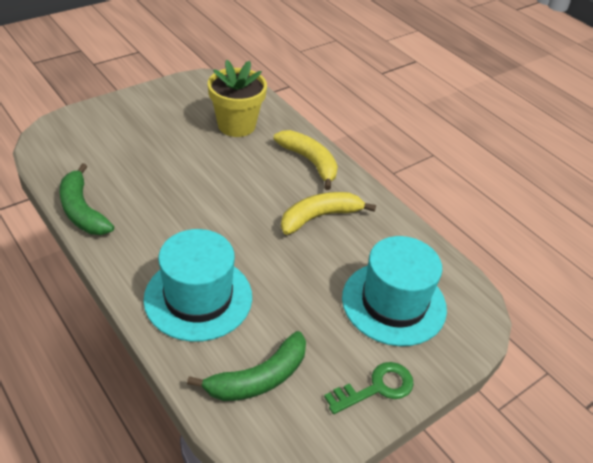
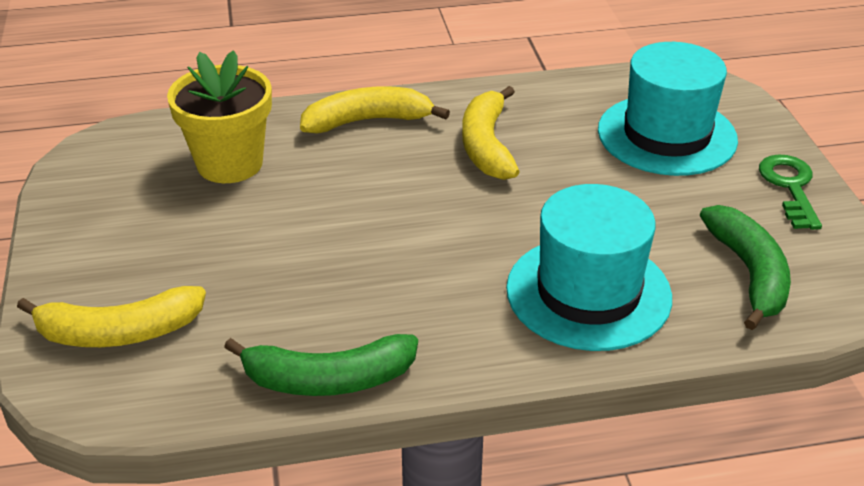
camera: 60 degrees left, 5 degrees down
(89, 134) = (118, 332): none -> yellow banana

